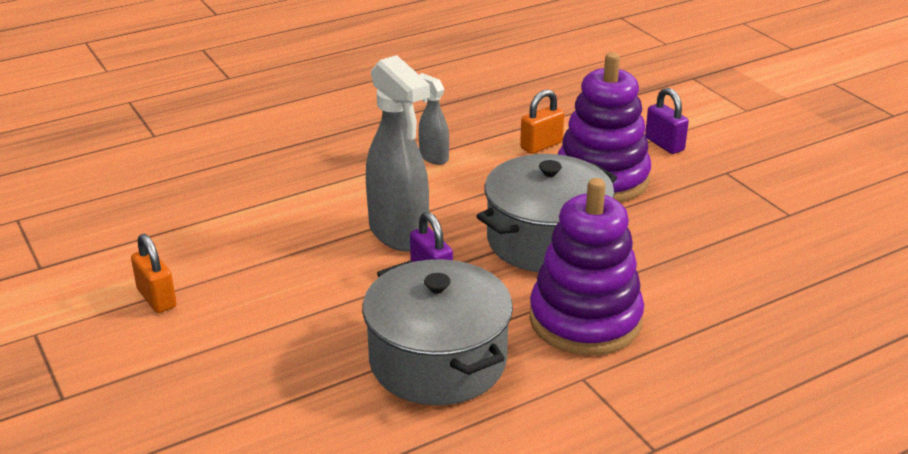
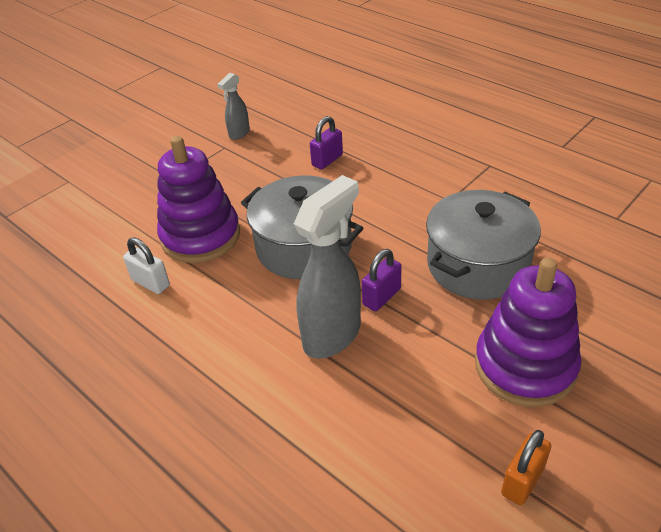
camera: 105 degrees left, 10 degrees up
(433, 157) = (189, 352): grey spray bottle -> grey spray bottle (239, 133)
(541, 145) = (150, 283): orange padlock -> white padlock
(585, 320) = (391, 210): purple stacking toy -> purple stacking toy (525, 366)
(664, 144) = (135, 213): purple padlock -> purple padlock (327, 160)

